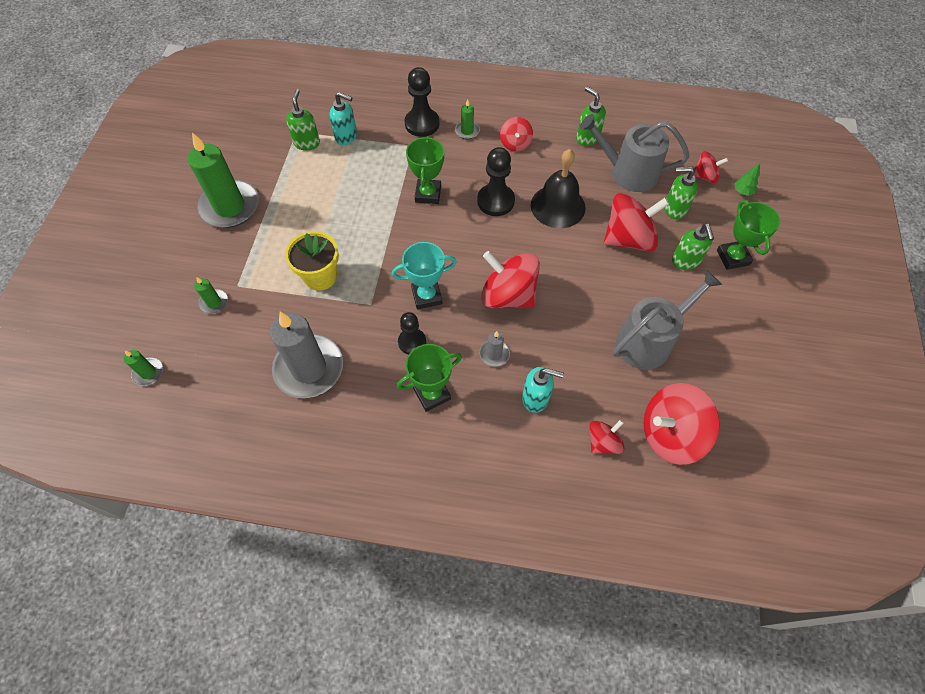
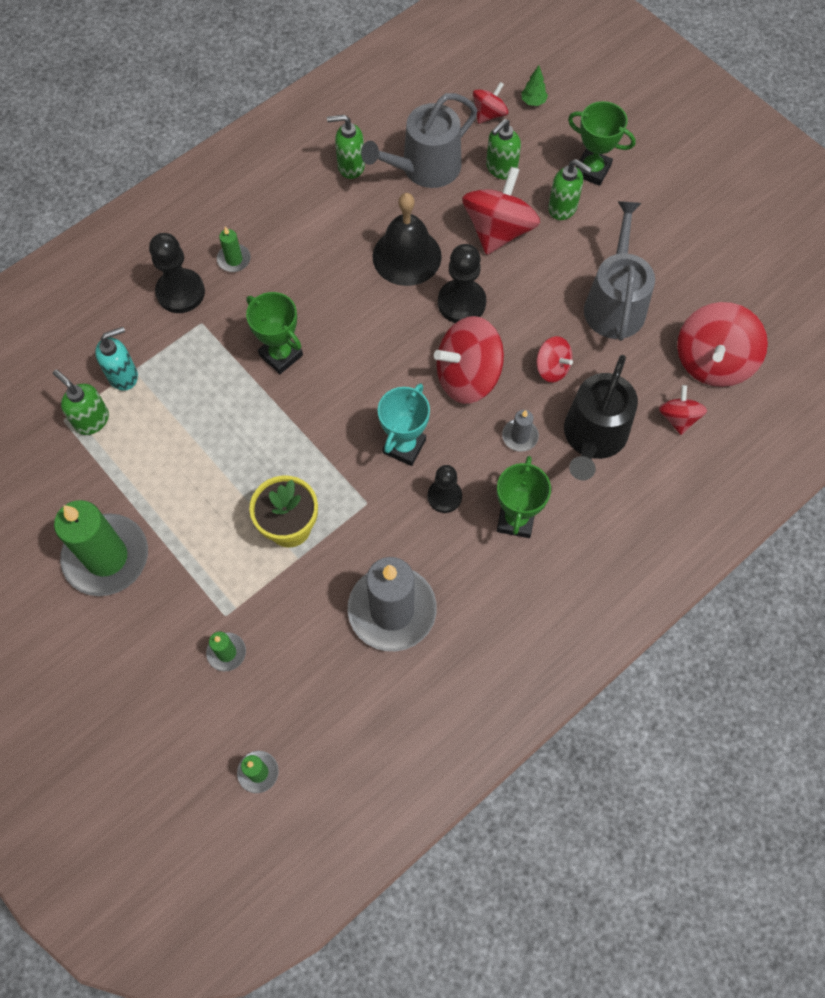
camera: 50 degrees left, 5 degrees up
(495, 201) = (349, 303): black pawn -> black pawn (461, 303)
(515, 144) = (294, 231): red spinning top -> red spinning top (552, 368)
(535, 398) = (593, 437): turquoise soap dispenser -> black watering can

